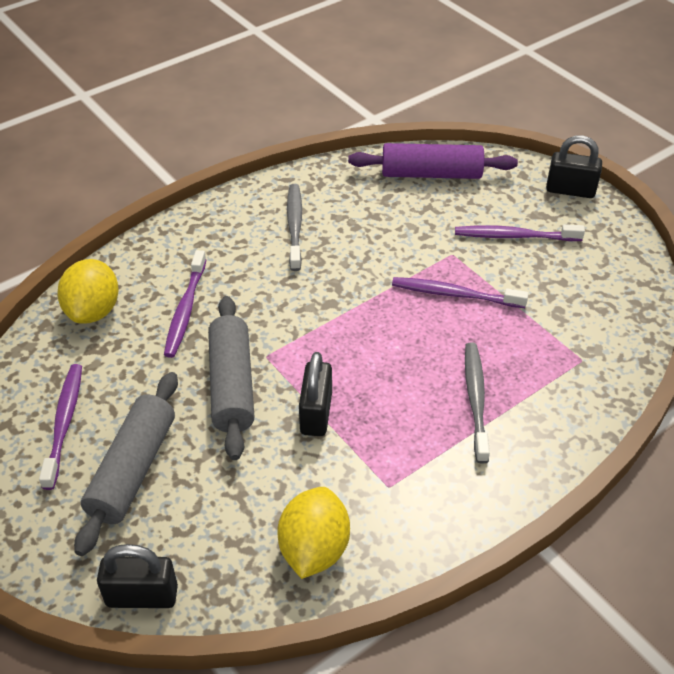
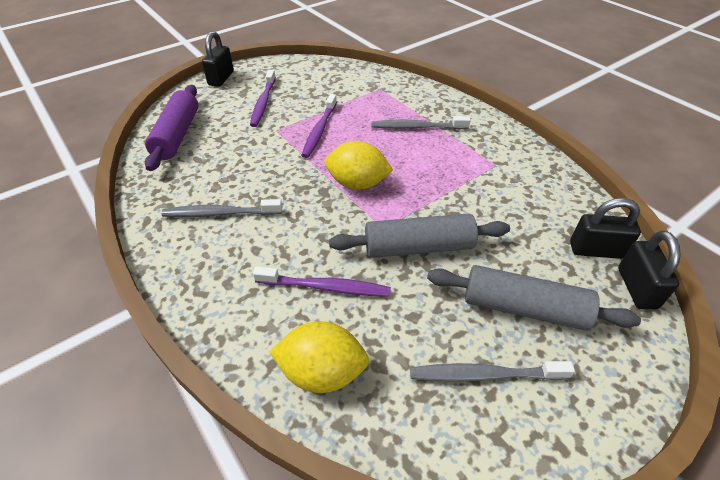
camera: 90 degrees left, 0 degrees up
(64, 424) = (485, 375): purple toothbrush -> grey toothbrush
(314, 549) = (557, 197): yellow lemon -> yellow lemon (357, 184)
(316, 413) = (440, 198): black padlock -> black padlock (596, 250)

